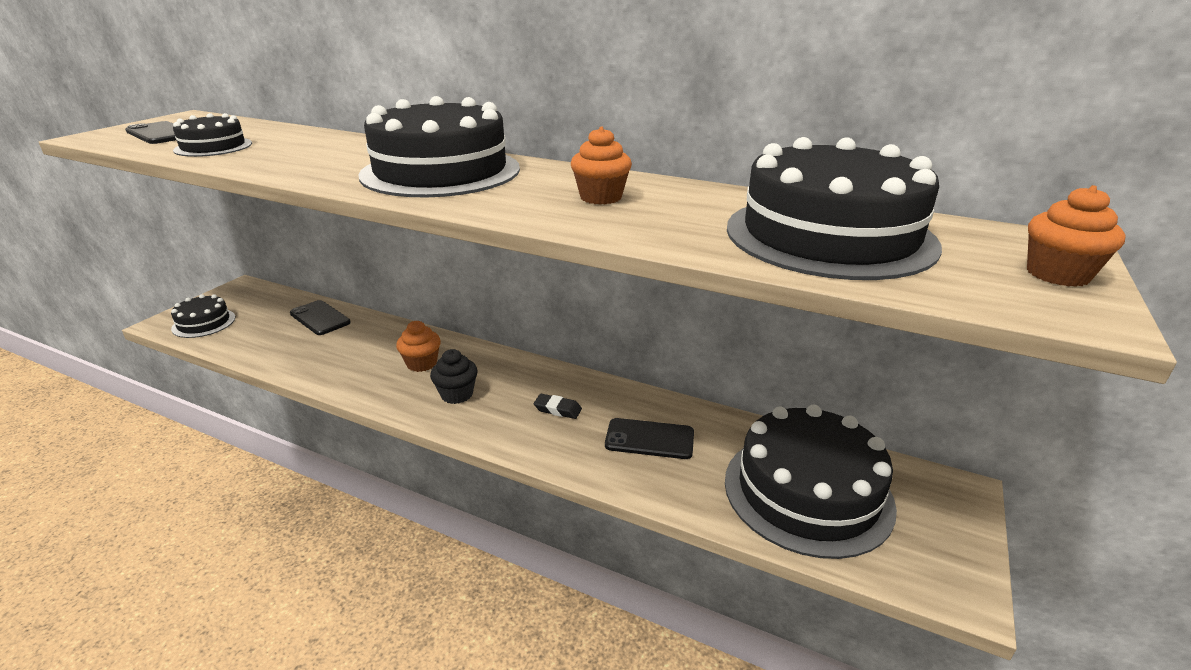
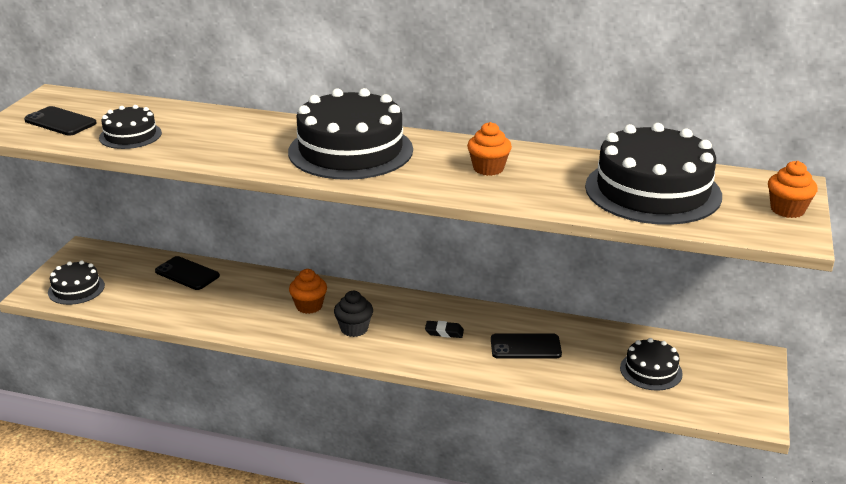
camera: 10 degrees left, 0 degrees up
(807, 492) = (651, 370): black cake -> black cake, size x0.50

